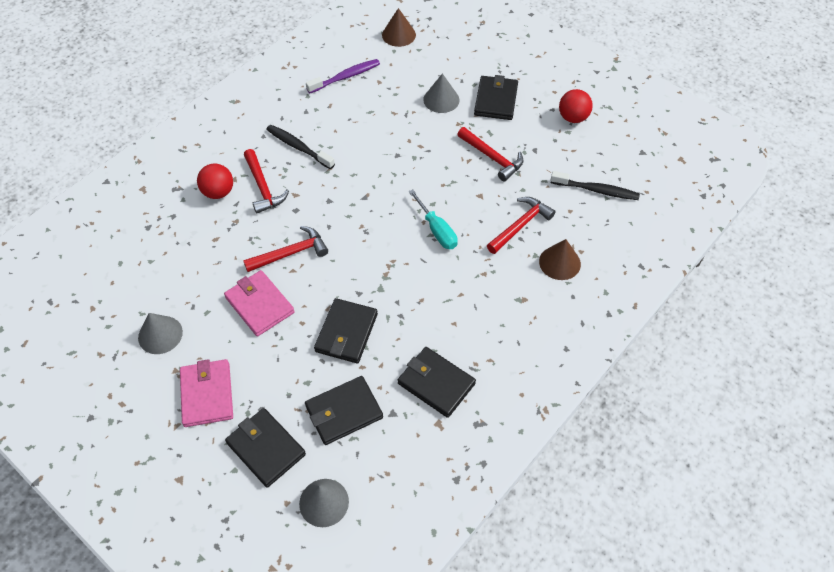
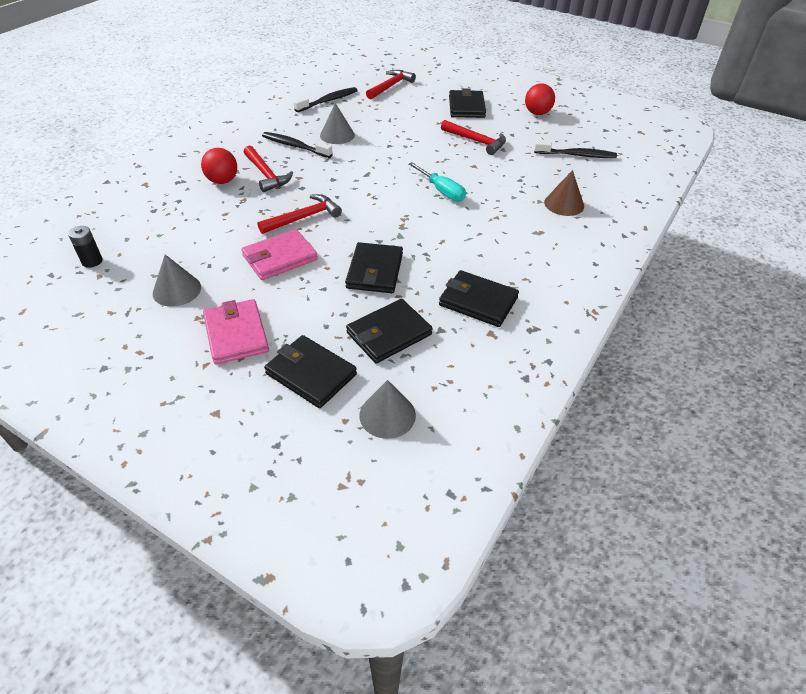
camera: 10 degrees left, 10 degrees down
(87, 289) = (92, 261): none -> black battery
(259, 305) = (280, 258): pink wallet -> pink wallet turned 75 degrees counterclockwise
(346, 77) = (328, 101): purple toothbrush -> black toothbrush
(398, 35) = (369, 74): brown cone -> none
(441, 100) = (418, 109): grey cone -> grey cone (337, 135)
(520, 225) = (518, 182): red hammer -> red hammer (390, 86)

